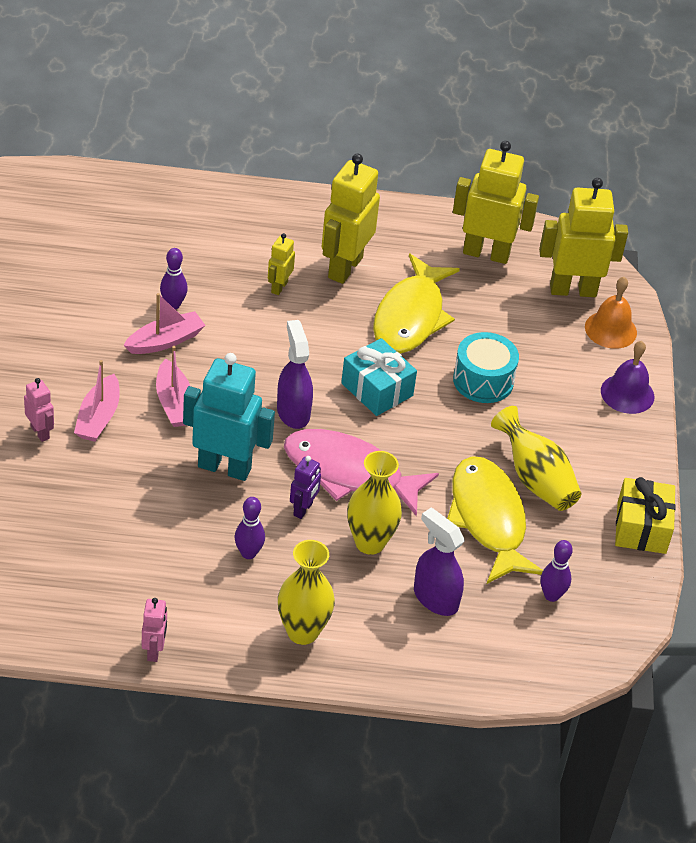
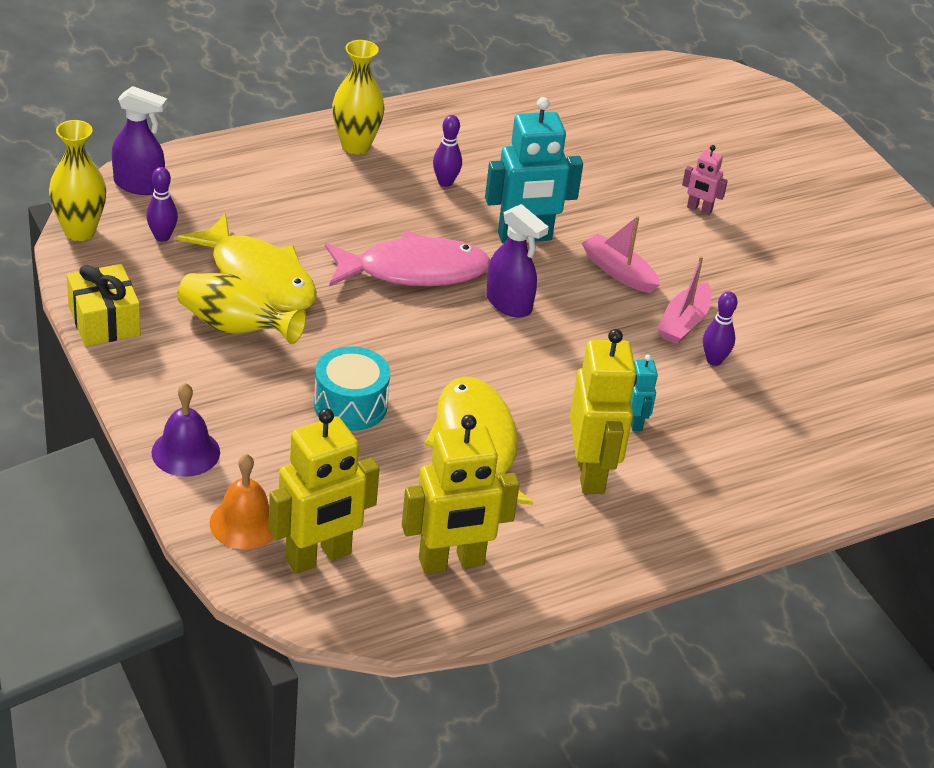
camera: 150 degrees right, 5 degrees down
(98, 417) = (667, 237): pink boat -> none
(154, 651) = (456, 101): pink robot -> none
(279, 287) = (635, 421): yellow robot -> turquoise robot
(303, 509) = (429, 228): purple robot -> none
(370, 543) = (351, 223): yellow vase -> yellow vase (79, 231)
(377, 389) = (449, 354): turquoise gift -> none
(435, 598) = (264, 202): purple spray bottle -> purple spray bottle (139, 185)

